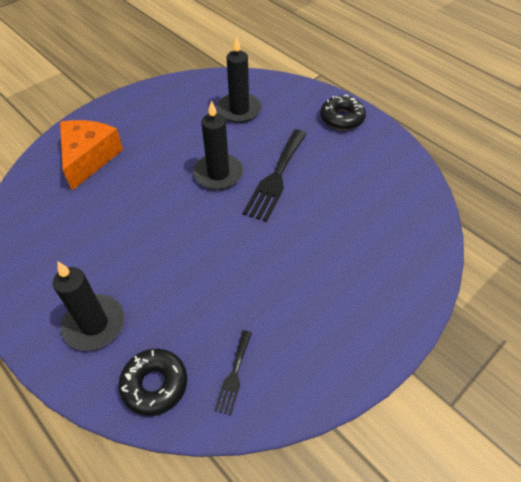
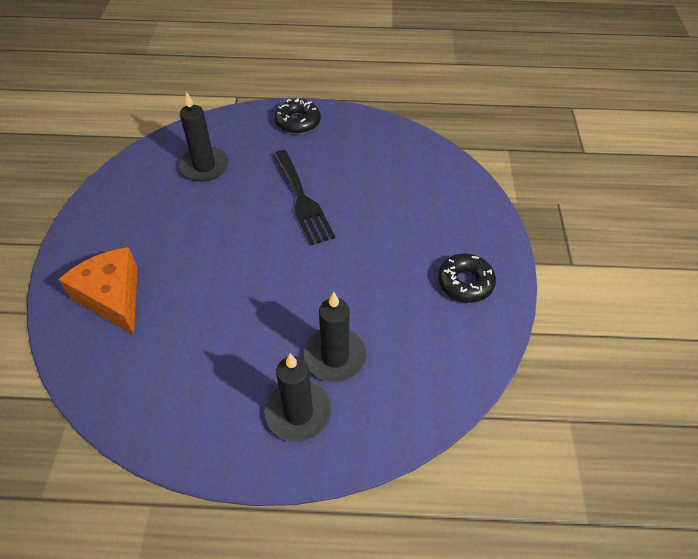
camera: 45 degrees left, 0 degrees up
(155, 384) = (396, 409): black donut -> black donut (465, 283)
(218, 174) = (252, 229): black candle -> black candle (335, 357)
(234, 374) = (439, 355): black fork -> none

